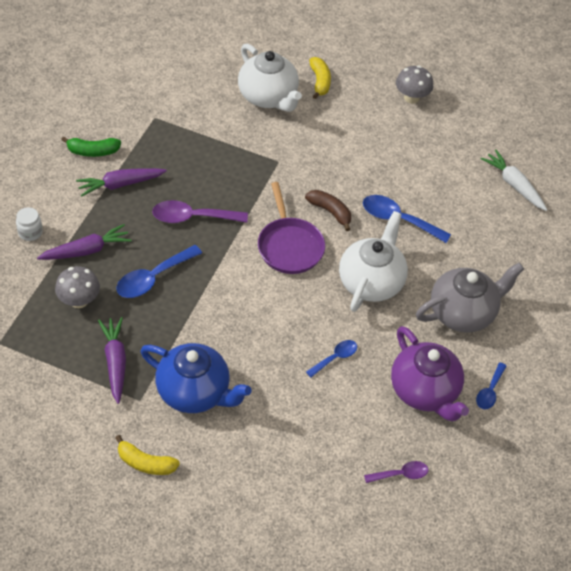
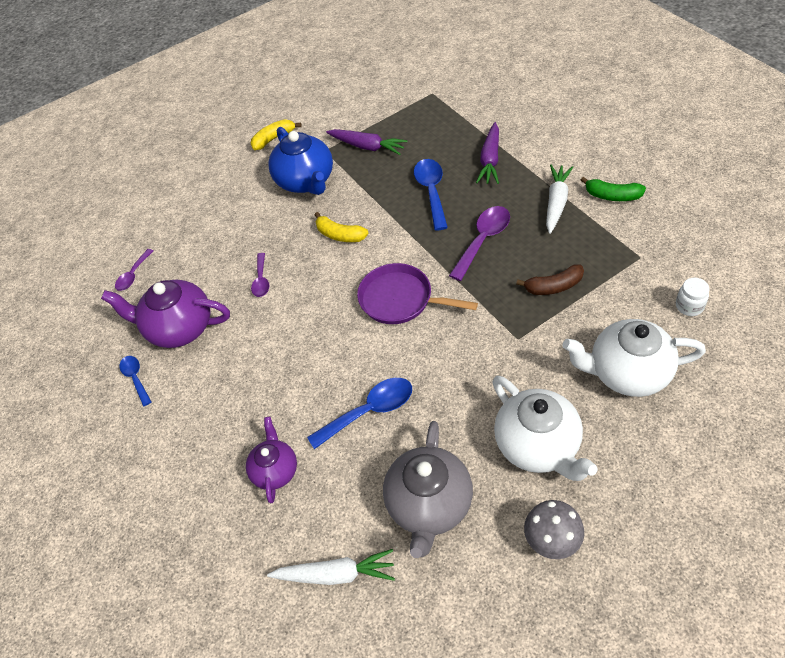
camera: 135 degrees right, 0 degrees up
(30, 232) = (532, 132): white jar -> white jar (689, 306)
(79, 300) = (440, 142): grey mushroom -> none
(93, 151) = (612, 196): green banana -> green banana turned 105 degrees counterclockwise
(120, 184) = (556, 202): purple carrot -> white carrot
(194, 392) = (305, 181): blue teapot -> blue teapot turned 90 degrees counterclockwise
(320, 82) = (632, 442): yellow banana -> yellow banana (340, 235)
(330, 212) = (420, 353): brown banana -> brown banana (553, 286)
(335, 358) = (261, 280): blue spoon -> purple spoon
(371, 282) = (313, 345): white teapot -> white teapot (538, 445)
(463, 313) = (223, 405): grey teapot -> grey teapot (429, 505)
(481, 251) = (275, 471): none -> purple teapot

